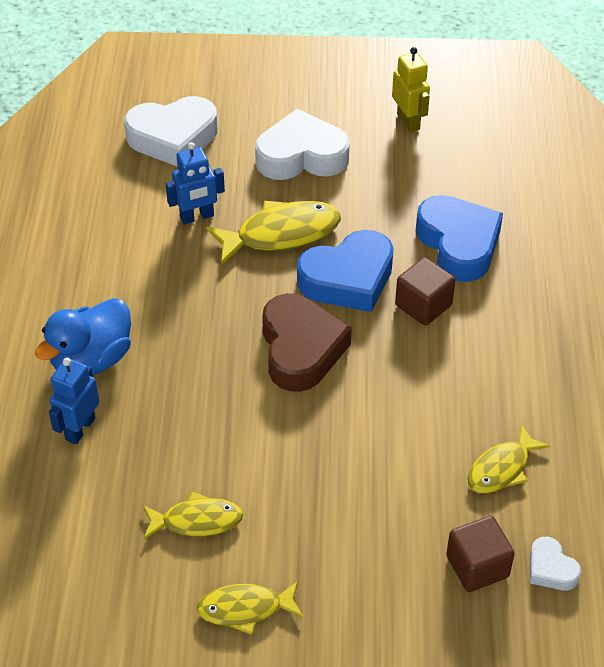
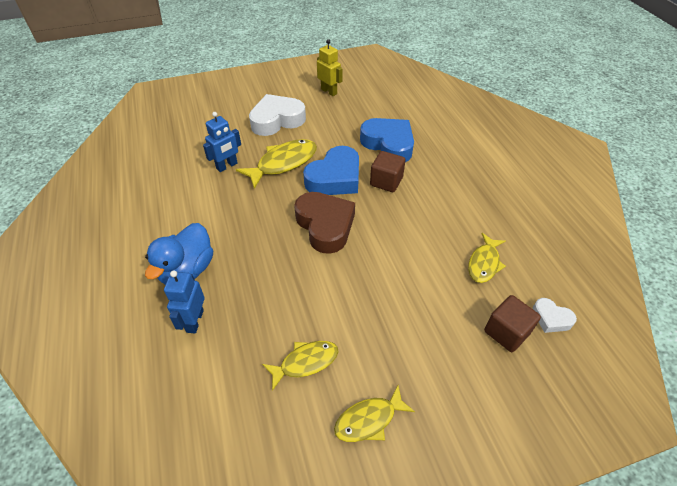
camera: 20 degrees left, 0 degrees up
(173, 138) = (195, 127): white heart -> none

